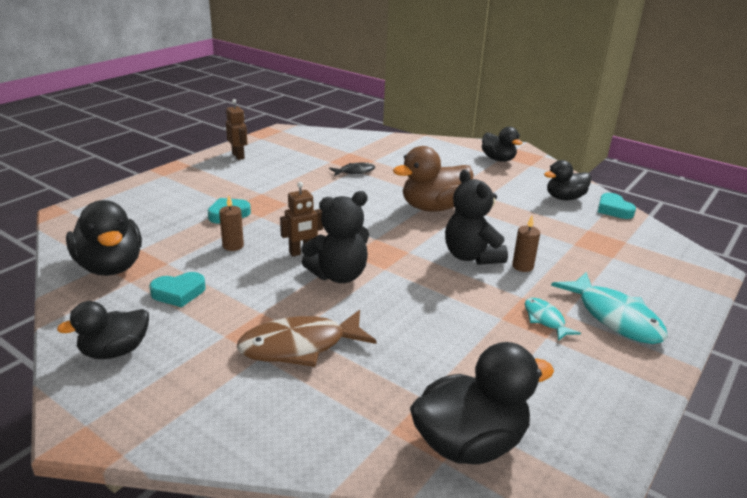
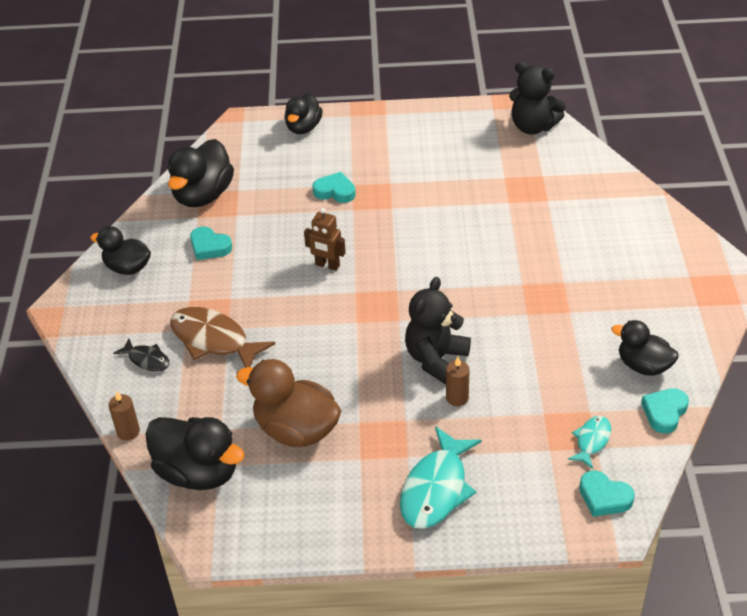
camera: 55 degrees right, 15 degrees up
(233, 246) = (294, 227): brown candle -> brown candle (128, 431)
(238, 156) = (438, 123): brown robot -> none
(339, 275) = (318, 304): black teddy bear -> black teddy bear (533, 127)
(355, 172) = (504, 204): black fish -> black fish (147, 360)
(433, 207) = (498, 291): brown duck -> brown duck (296, 430)
(498, 159) = (677, 276): black duck -> black duck (303, 127)
(545, 319) = (385, 448): turquoise fish -> turquoise fish (591, 441)
(677, 259) = (604, 497): none -> turquoise heart

